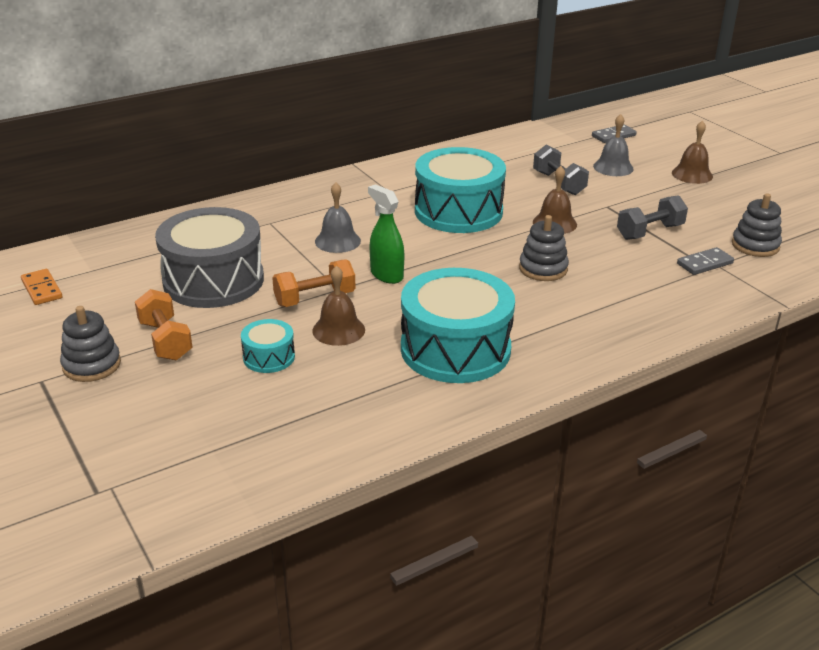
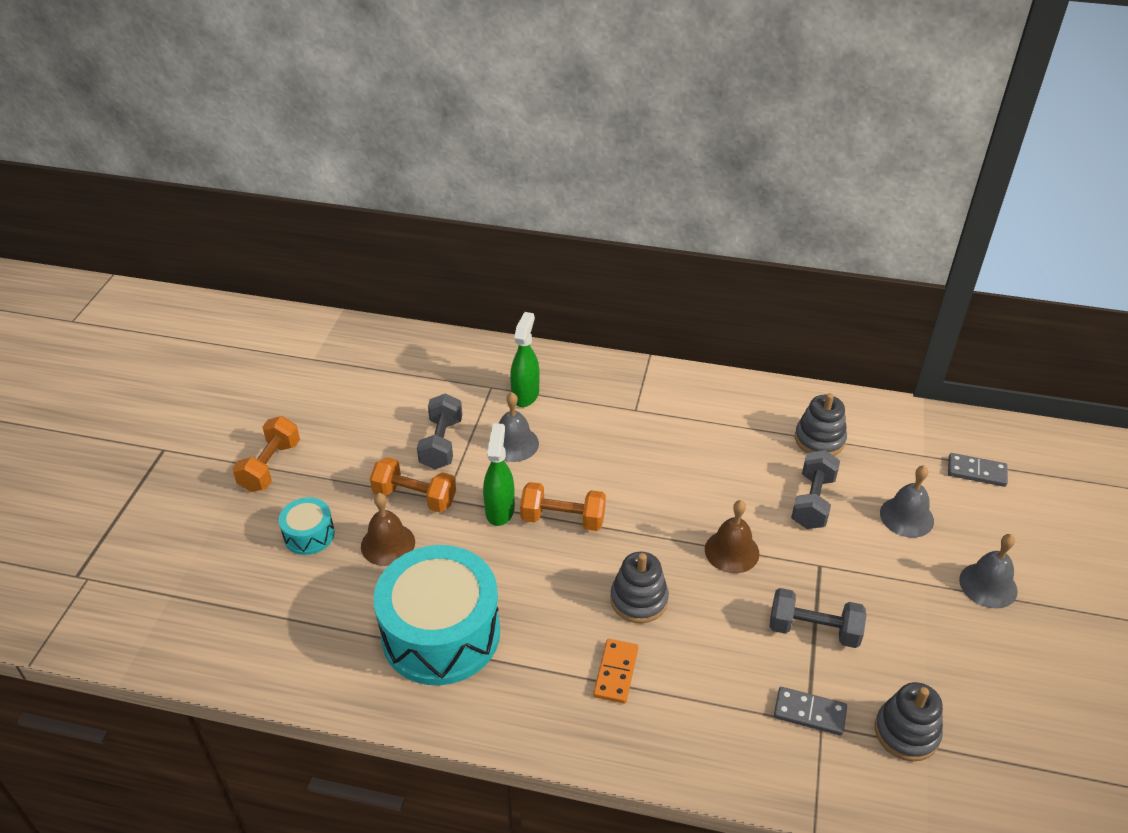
camera: 45 degrees right, 10 degrees up
(41, 289) = (263, 358): orange domino -> orange domino (615, 672)
(92, 365) = (204, 457): grey stacking toy -> grey stacking toy (819, 439)
(213, 280) = (373, 426): grey drum -> none
(285, 265) = (441, 444): none -> grey dumbbell
(302, 215) = (525, 395): none -> green spray bottle
(434, 258) = (563, 519): none -> orange dumbbell
(458, 211) = (661, 475): turquoise drum -> none
(692, 174) = (988, 585): brown bell -> grey bell

